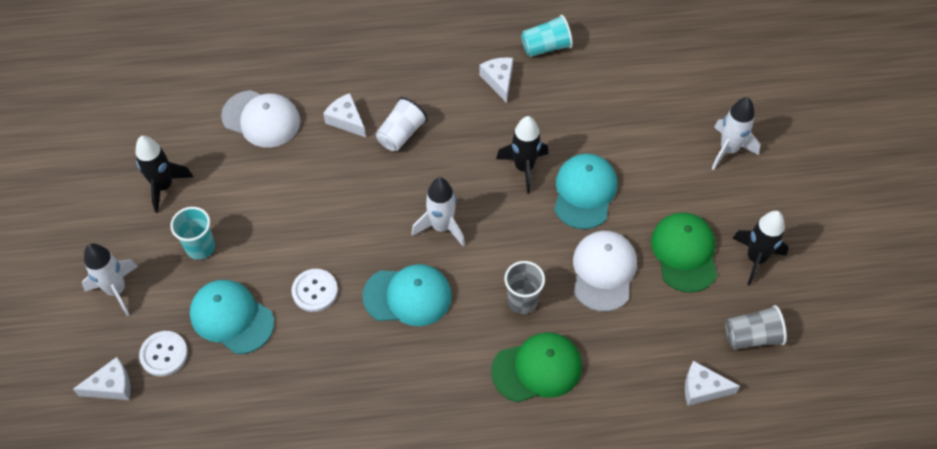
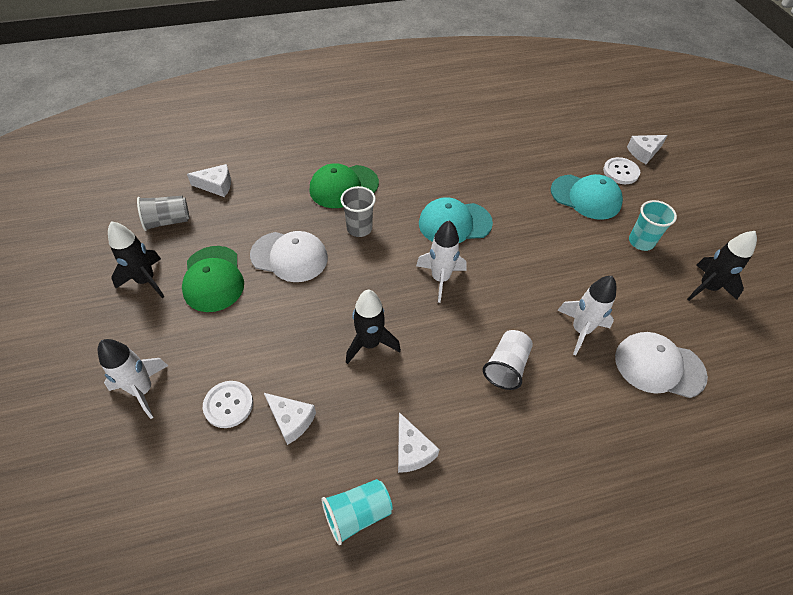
camera: 170 degrees right, 5 degrees down
(116, 290) = (685, 206): white rocket -> white rocket (580, 330)
(315, 291) = (531, 220): white button -> white button (228, 405)
(346, 120) = (570, 376): white cheese -> white cheese (291, 420)
(584, 192) = (306, 325): turquoise cap -> none
(603, 271) = (289, 257): white cap -> white cap turned 75 degrees counterclockwise

